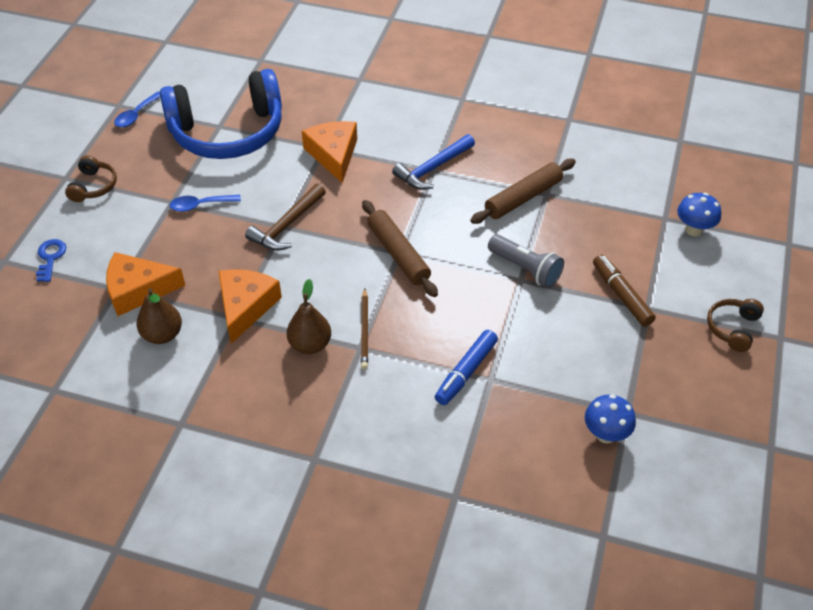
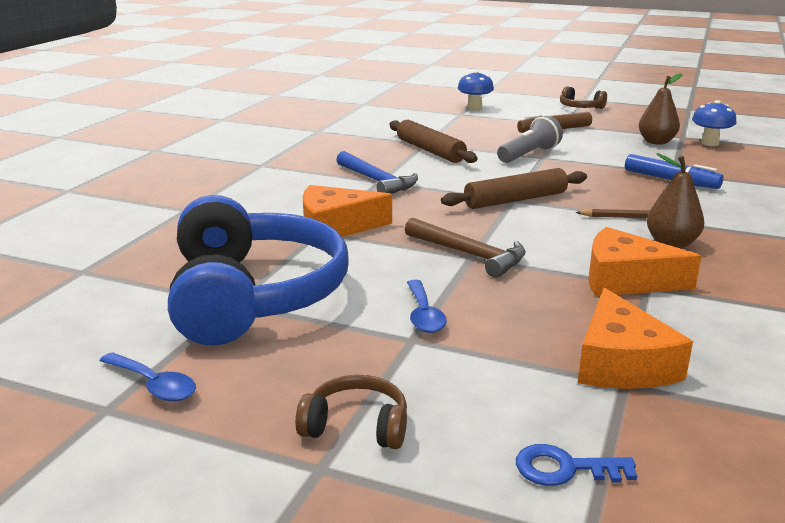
camera: 85 degrees left, 25 degrees down
(162, 335) = (704, 338): brown pear -> brown pear (656, 142)

